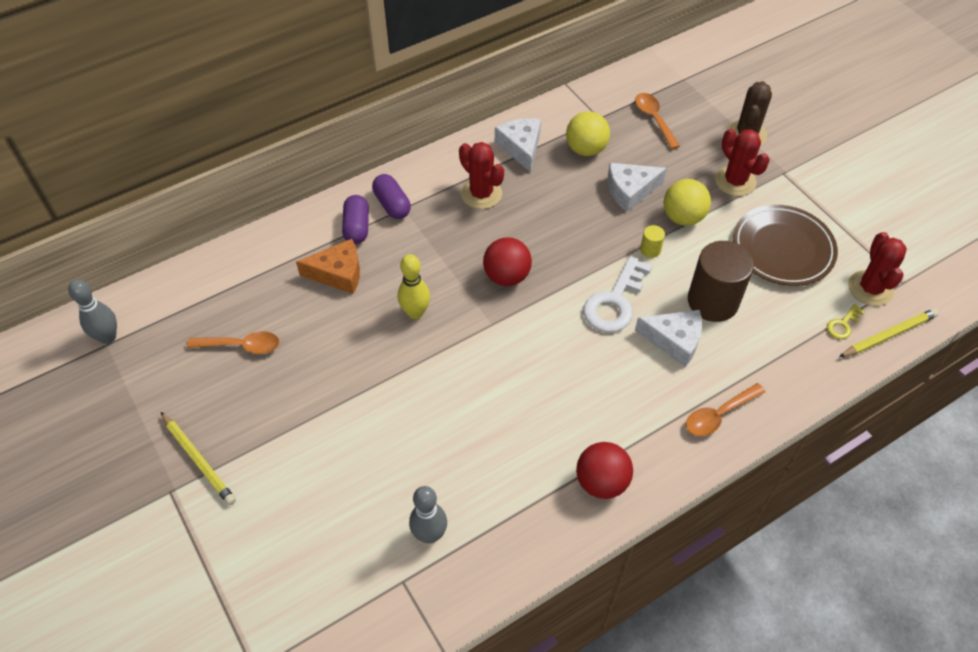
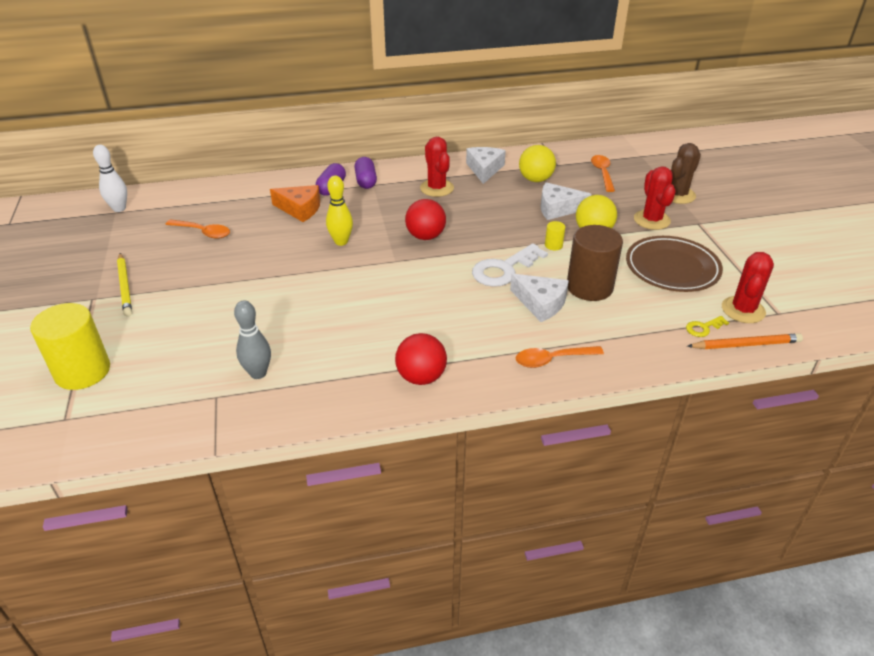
camera: 20 degrees right, 15 degrees down
(108, 337) = (119, 208): grey bowling pin -> white bowling pin
(231, 600) = (82, 371): none -> yellow cylinder
(889, 335) = (746, 344): yellow pencil -> orange pencil

